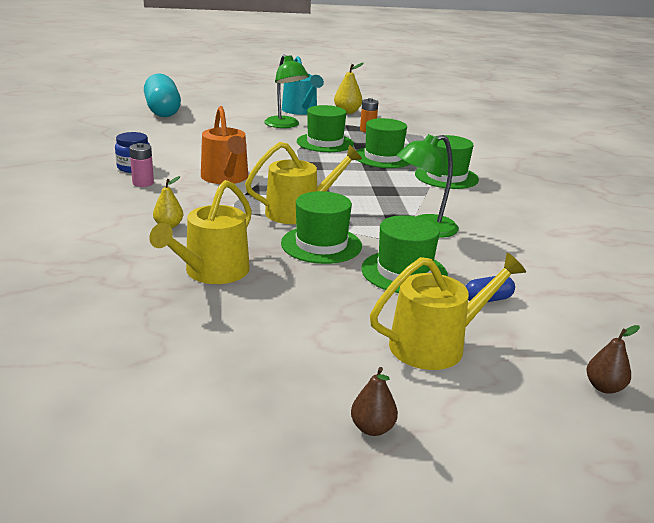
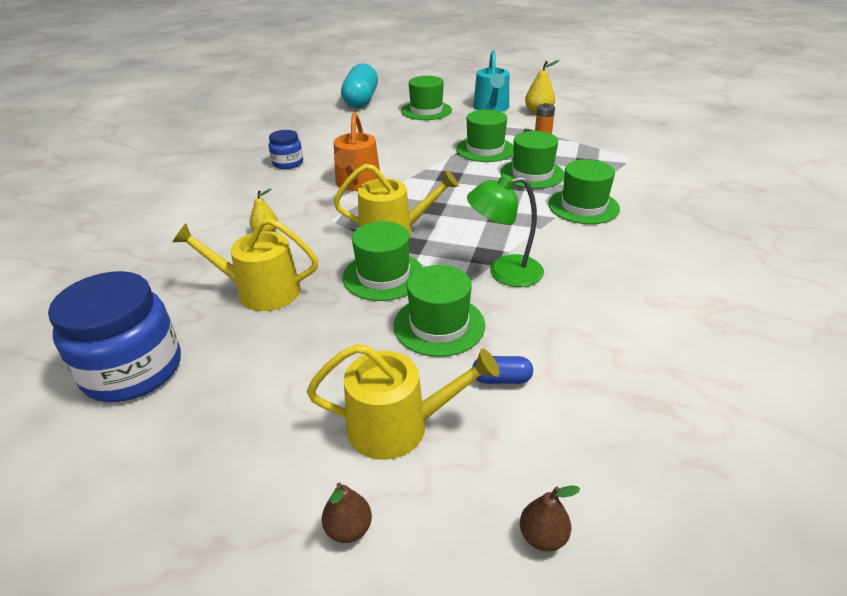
camera: 25 degrees right, 10 degrees up
(137, 353) = (133, 370): none -> blue jar
(143, 183) = (281, 181): pink battery -> none
(212, 272) = (261, 291): yellow watering can -> yellow watering can turned 45 degrees clockwise
(239, 116) = (426, 110): none -> green hat
(285, 125) = (461, 125): green lamp -> none
(372, 428) = (255, 514): brown pear -> brown pear (348, 529)

